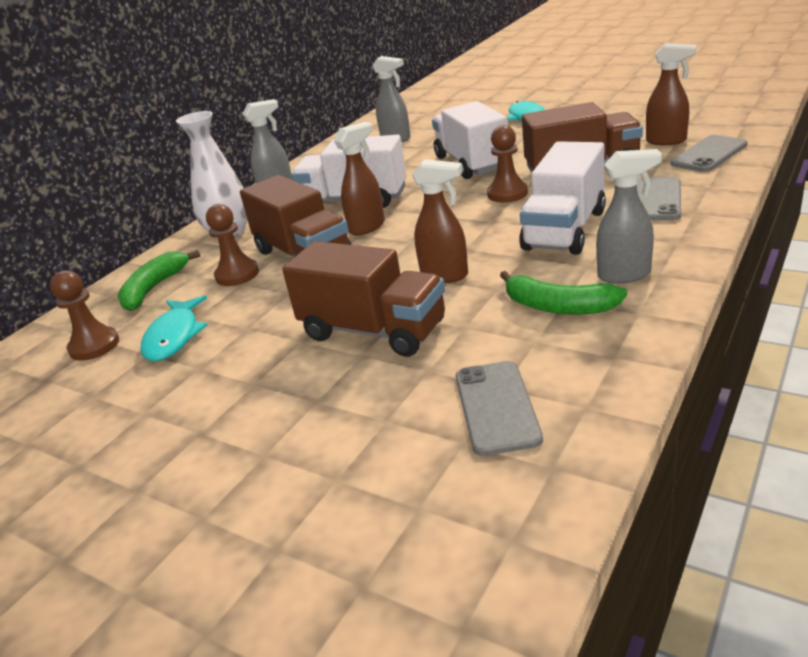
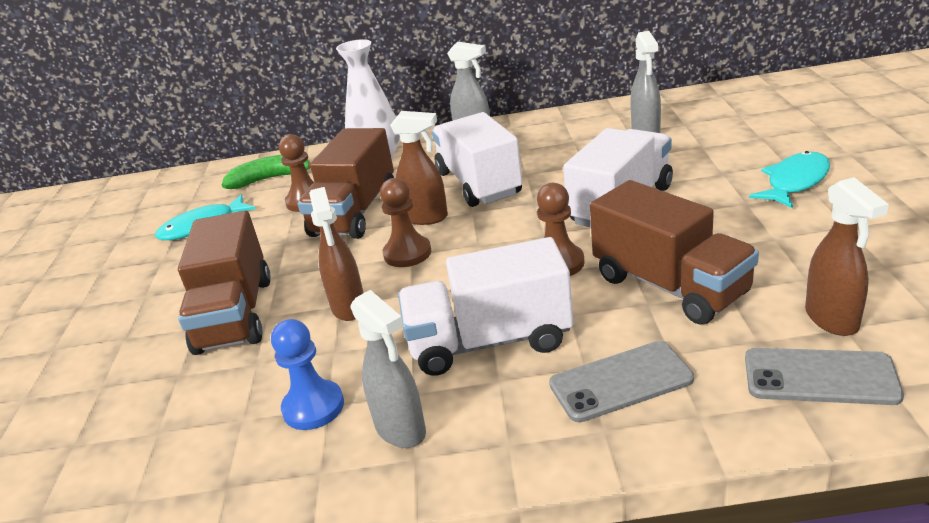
camera: 55 degrees right, 0 degrees up
(94, 346) = (182, 202): brown pawn -> brown pawn (407, 253)
(496, 407) = (126, 441): grey phone -> none
(558, 306) = (313, 407): green banana -> blue pawn

